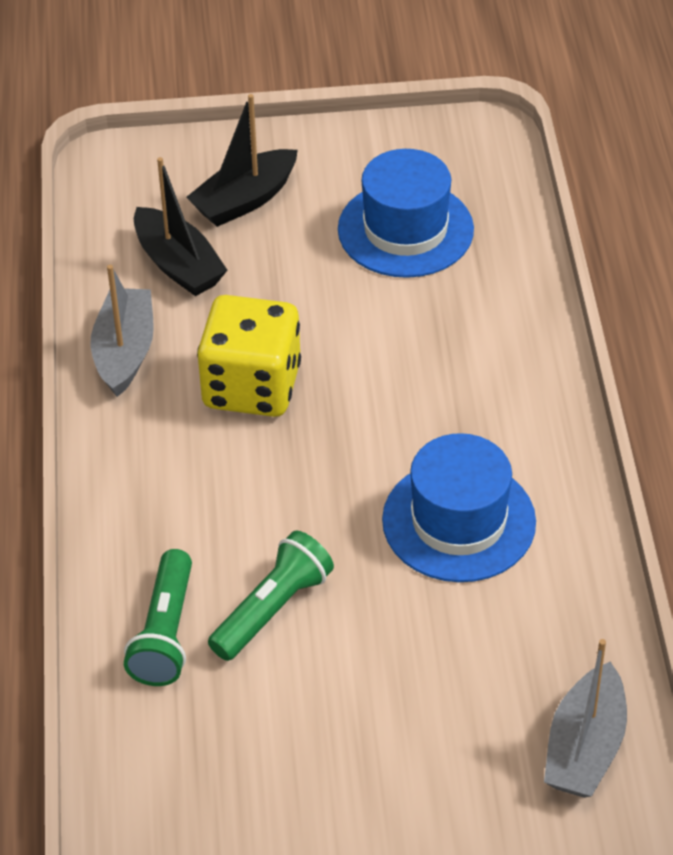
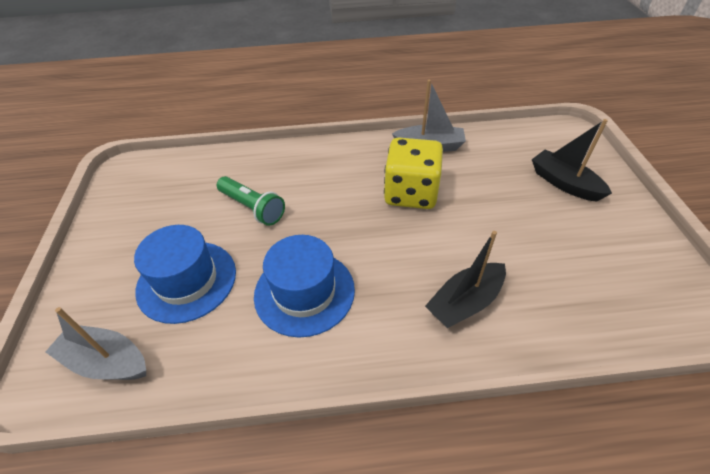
camera: 90 degrees right, 0 degrees up
(165, 633) = (246, 171): green flashlight -> none
(178, 265) = (499, 160): black boat -> black boat (465, 302)
(405, 229) = (569, 262): blue hat -> blue hat (187, 281)

